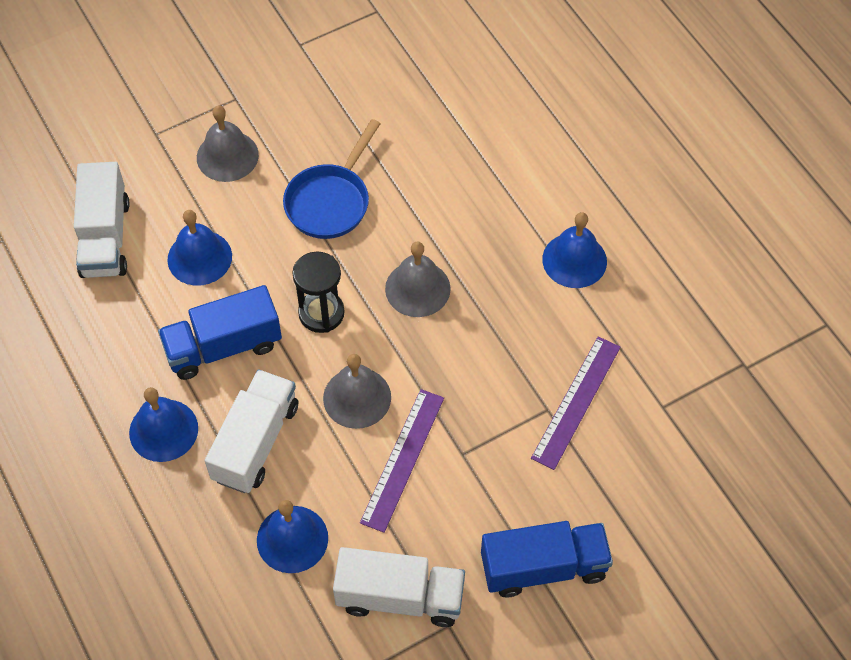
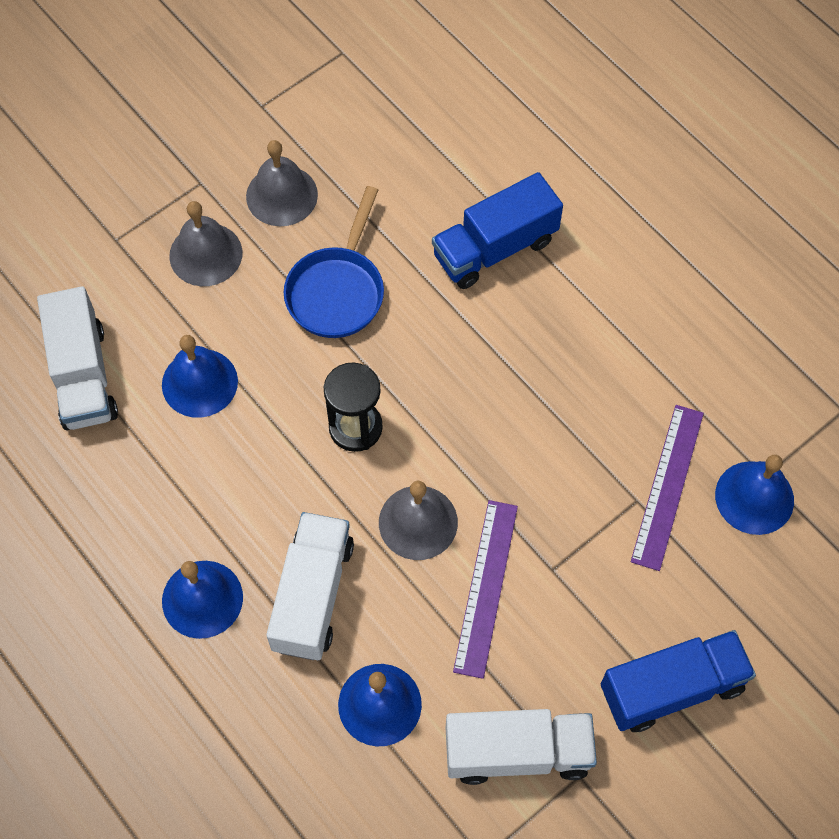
camera: 10 degrees left, 5 degrees up
(223, 346) = (250, 486): blue truck -> blue truck (494, 248)
(417, 288) = (460, 380): grey bell -> grey bell (281, 195)
(574, 260) = (630, 318): blue bell -> blue bell (754, 497)

